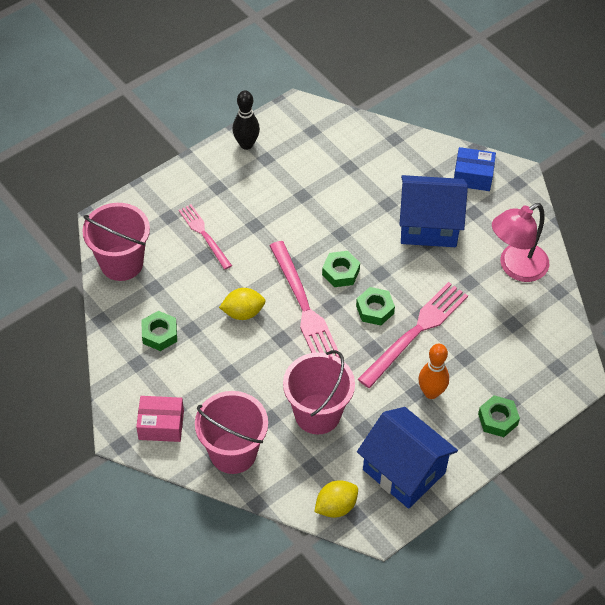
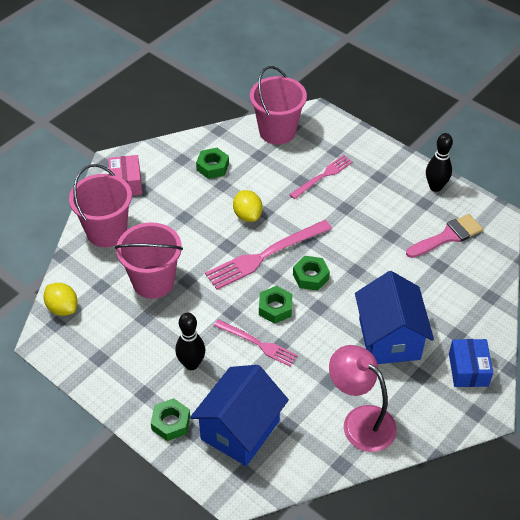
camera: 80 degrees right, 5 degrees down
(314, 151) = (447, 236): none -> pink brush
(404, 471) = (103, 353): blue house -> blue house (240, 430)
(416, 332) = (257, 343): pink fork -> pink fork, size x0.61
(431, 392) = (191, 364): orange bowling pin -> black bowling pin

